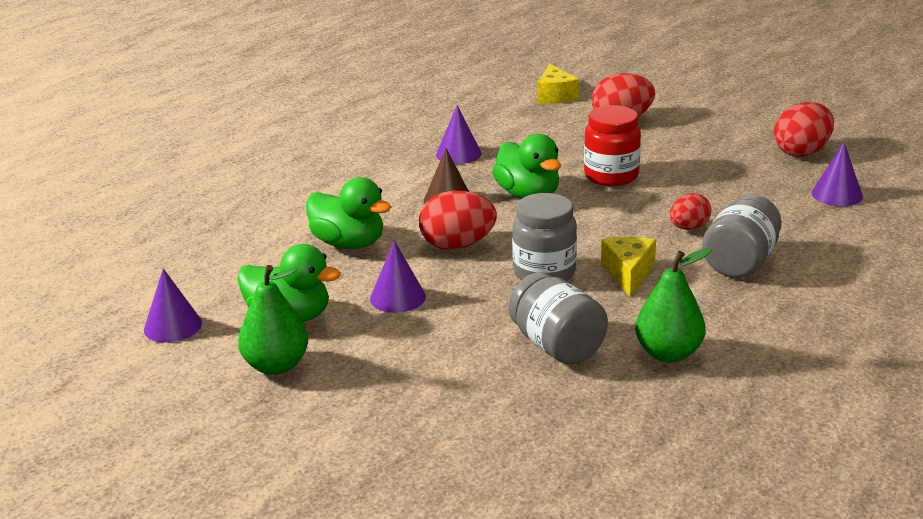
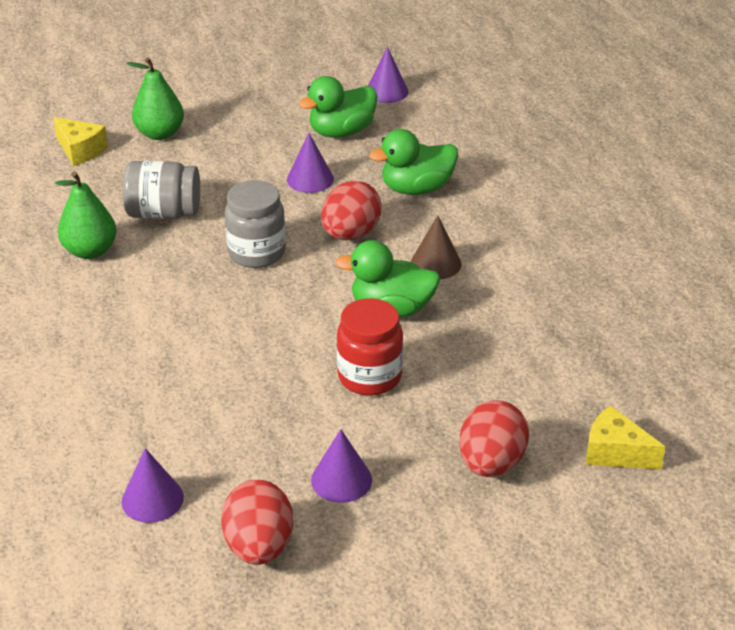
camera: 125 degrees right, 10 degrees up
(276, 366) = (290, 110): green pear -> green pear (160, 133)
(458, 154) = (526, 311): purple cone -> purple cone (341, 480)
(628, 274) = (201, 290): yellow cheese -> yellow cheese (80, 150)
(689, 228) = (222, 363): red egg -> none
(740, 262) = (138, 355): grey jar -> none

